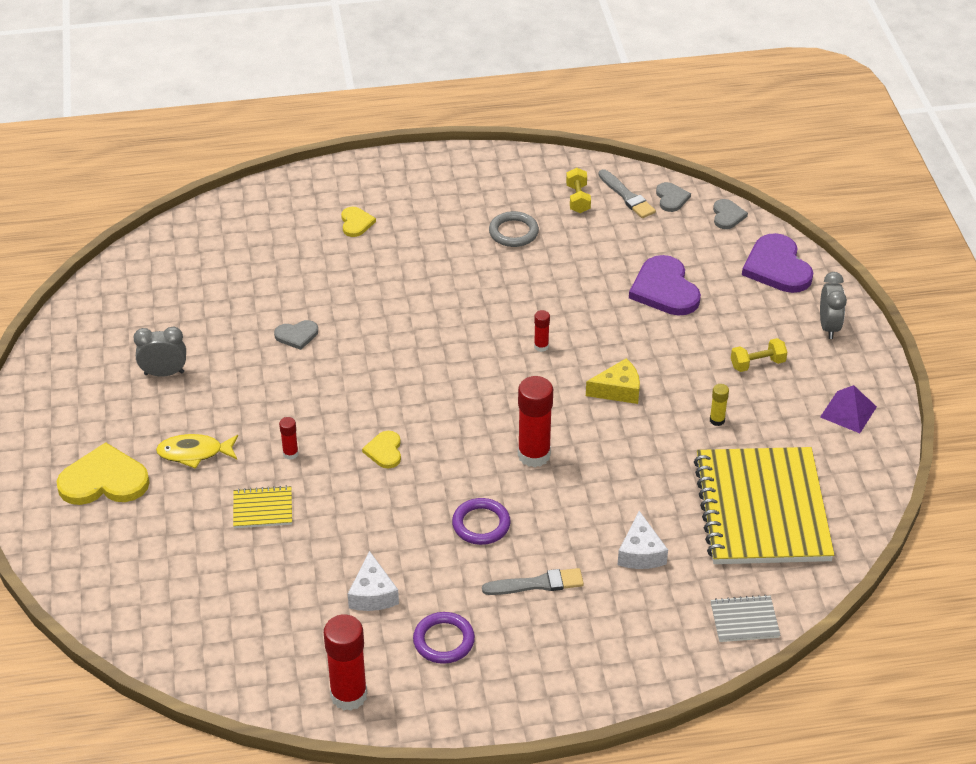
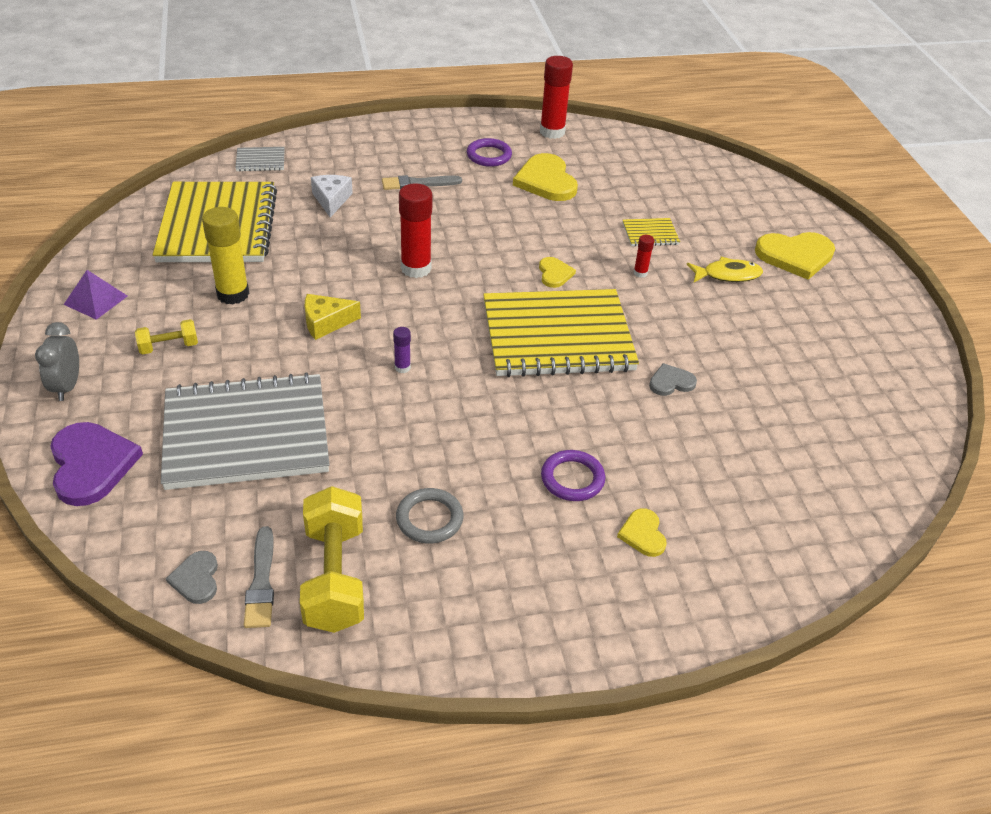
camera: 175 degrees right, 0 degrees up
(164, 373) = (792, 344): grey clock -> none
(372, 594) = (546, 181): white cheese -> yellow heart
(393, 378) = (557, 336): none -> yellow notebook
(481, 524) = (463, 220): purple ring -> purple ring (572, 479)
(541, 346) = (402, 367): red glue stick -> purple glue stick
(578, 199) = (334, 577): yellow dumbbell -> yellow dumbbell, size x1.96
(627, 196) = (261, 582): grey brush -> grey brush turned 150 degrees counterclockwise
(665, 289) = (246, 434): purple heart -> grey notebook
(717, 420) = (233, 294): yellow glue stick -> yellow glue stick, size x2.10
(727, 215) = (125, 547): grey heart -> none

